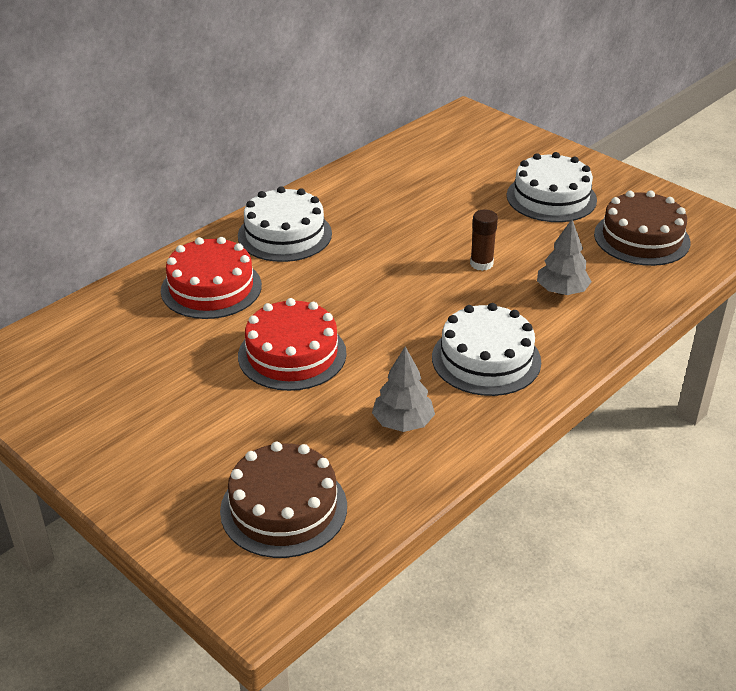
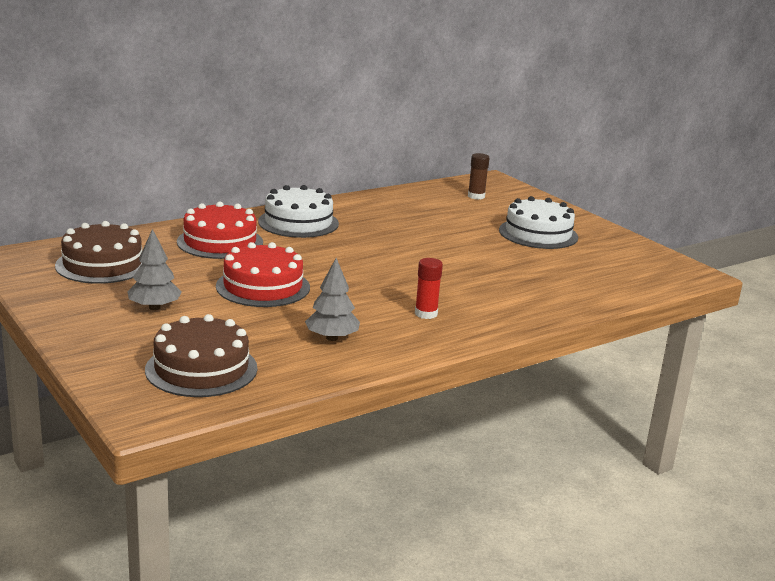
camera: 10 degrees right, 15 degrees down
(481, 264) = (454, 261): brown glue stick -> brown glue stick (476, 196)
(486, 359) = (426, 314): white cake -> red glue stick
(561, 291) = (515, 286): grey tree -> grey tree (154, 307)
(641, 238) = (605, 267): brown cake -> brown cake (102, 264)

